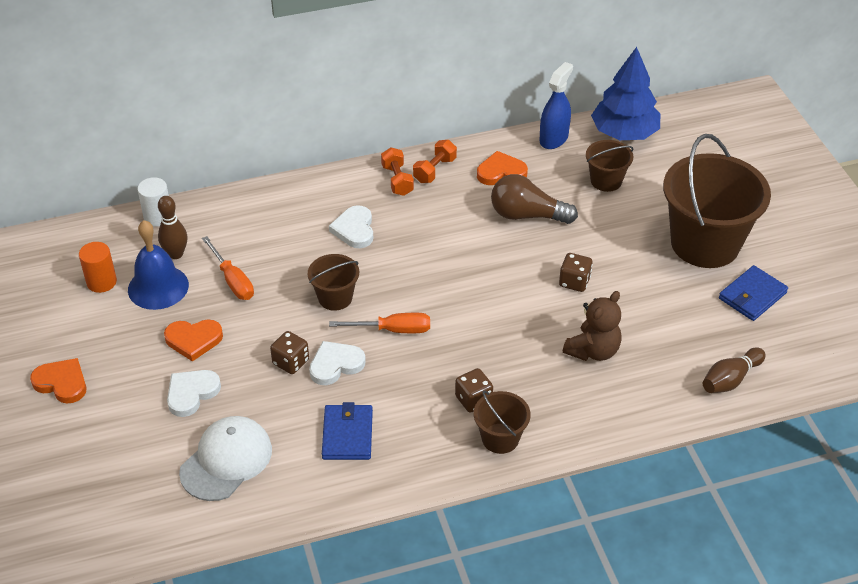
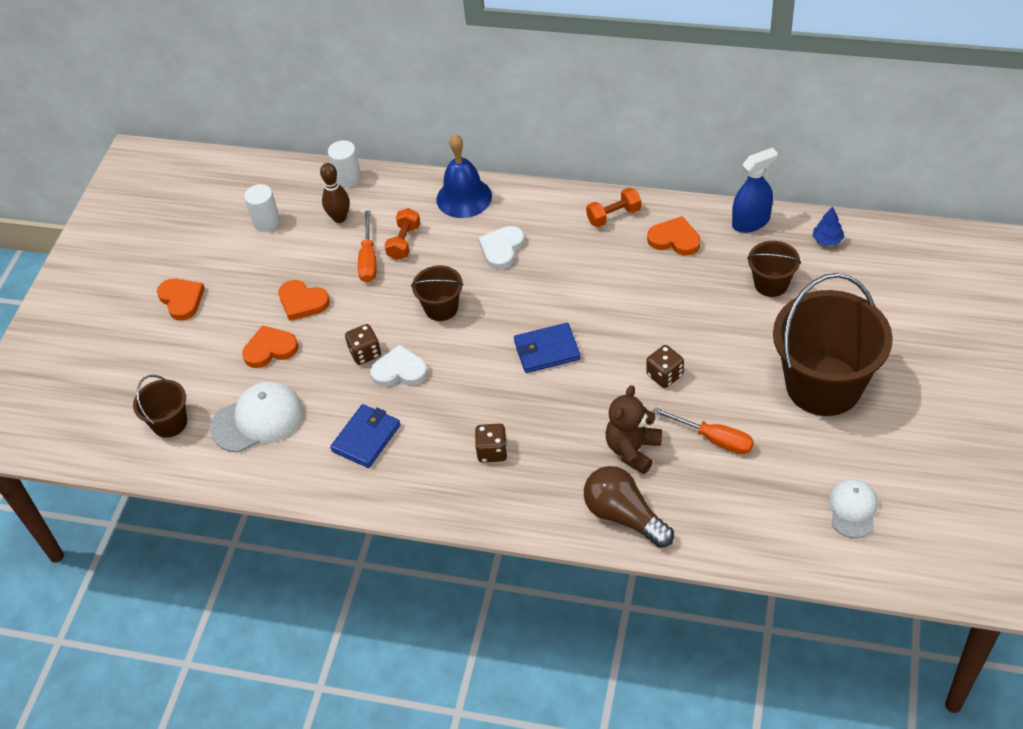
camera: 35 degrees right, 5 degrees up
(101, 282) = (266, 222): orange cylinder -> white cylinder
(158, 287) = (306, 243): blue bell -> blue bell (464, 197)
(191, 393) = (270, 349): white heart -> orange heart
(393, 330) = (469, 357): orange screwdriver -> orange screwdriver (714, 439)
(397, 180) = (572, 214): orange dumbbell -> orange dumbbell (404, 242)
(500, 438) = (490, 497): brown bucket -> brown bucket (170, 423)
(527, 215) = (668, 292): brown light bulb -> brown light bulb (624, 516)
(593, 351) = (633, 450): brown teddy bear -> brown teddy bear turned 135 degrees clockwise
(624, 133) = (827, 240): blue tree -> blue tree, size x0.41
(730, 379) = (744, 533): brown bowling pin -> none
(752, 296) = (831, 458): blue wallet -> blue wallet (546, 350)
(797, 328) = (853, 509): none -> white cap

